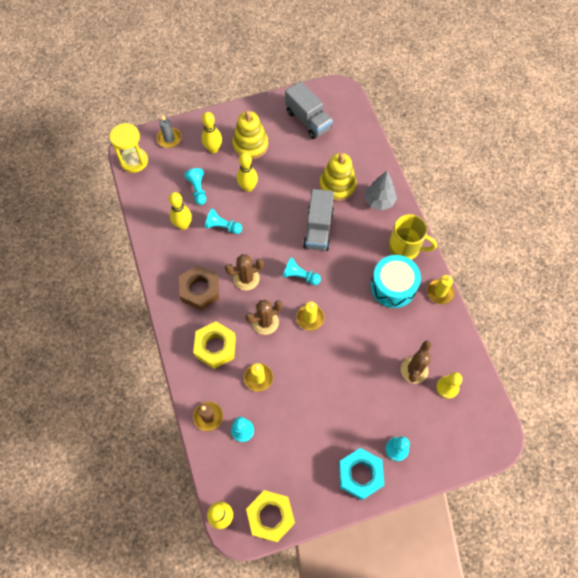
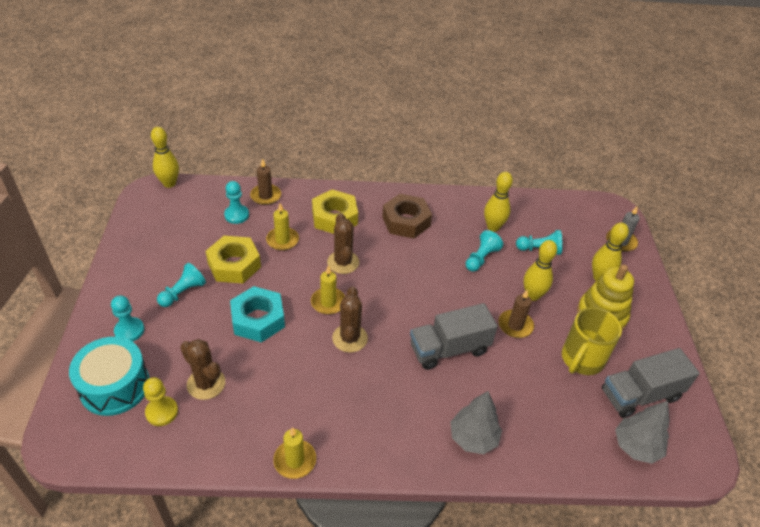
camera: 105 degrees right, 20 degrees down
(134, 161) = (591, 207): yellow hourglass -> none
(246, 278) = (404, 261): brown cactus -> brown cactus (350, 338)
(270, 516) = (144, 213): yellow nut -> yellow nut (234, 265)
(280, 193) = (515, 325): none -> brown candle
(300, 276) = (387, 309): turquoise pawn -> turquoise pawn (183, 292)
(318, 228) = (449, 349): grey truck -> grey truck turned 45 degrees counterclockwise
(337, 185) = (513, 393): yellow stacking toy -> none
(346, 120) = (636, 446): none -> grey tree
(360, 474) = (128, 289): turquoise nut -> turquoise nut (258, 319)
(393, 286) = (330, 404): turquoise drum -> turquoise drum (115, 386)
(405, 247) = (383, 443): yellow mug -> yellow mug (581, 359)

